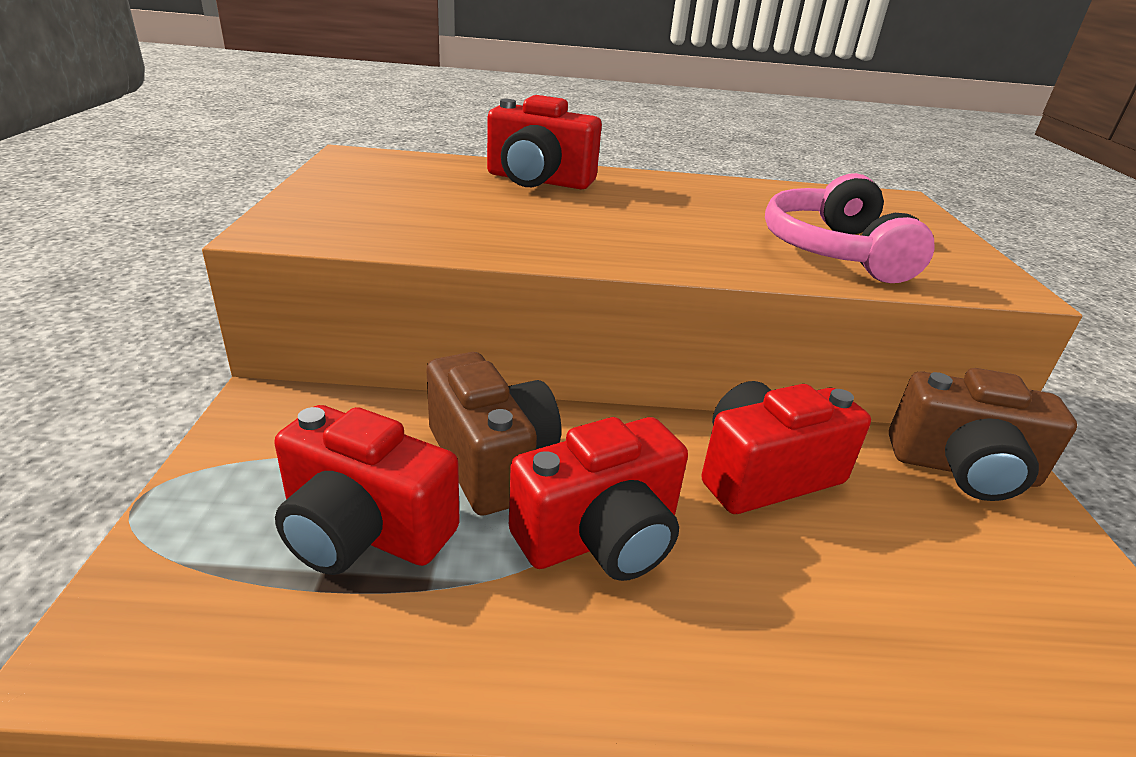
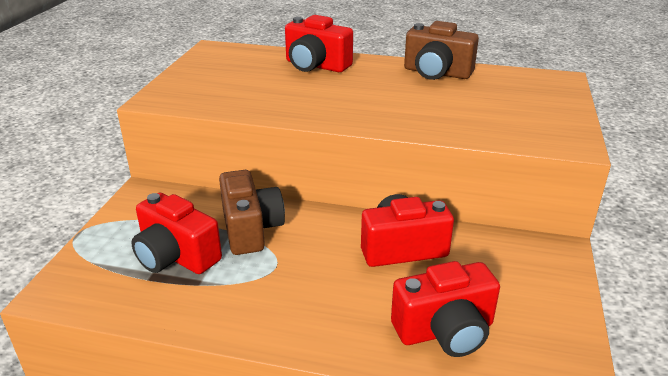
camera: 15 degrees right, 0 degrees up
(600, 536) = (293, 270): red camera -> red camera (445, 331)
(835, 251) = (476, 118): pink headphones -> none
(963, 469) = (531, 256): brown camera -> brown camera (436, 73)

